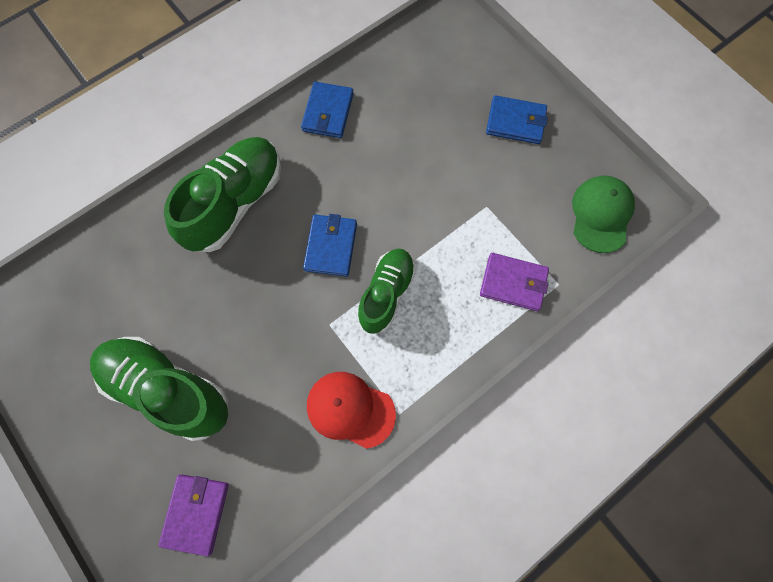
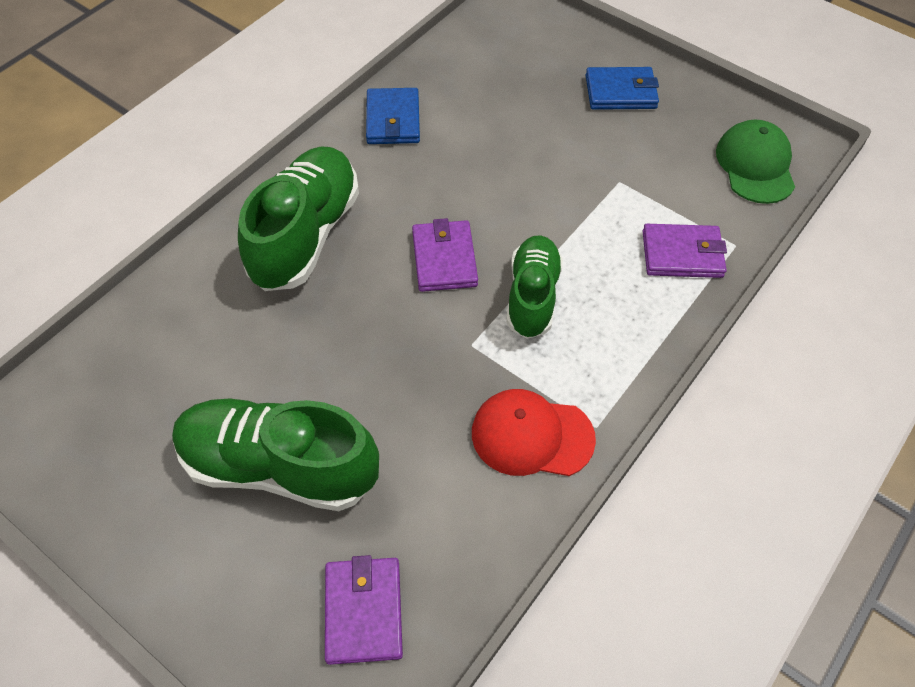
camera: 15 degrees left, 15 degrees down
(331, 247) = (444, 259): blue wallet -> purple wallet

